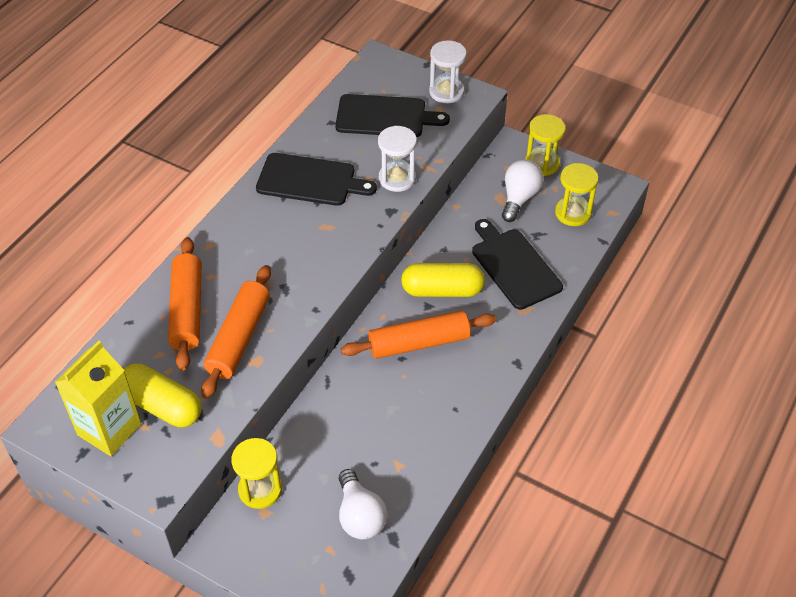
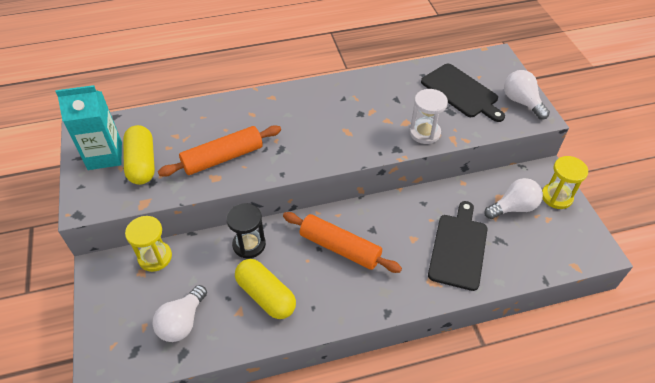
camera: 45 degrees right, 0 degrees up
(109, 429) = (105, 156): yellow carton -> turquoise carton
(187, 310) = (217, 123): orange rolling pin -> none
(310, 180) = (370, 99): black cutting board -> none
(335, 405) = (249, 244): none -> black hourglass
(442, 290) = (392, 227): yellow capsule -> yellow capsule (266, 295)
(446, 92) = (521, 102): white hourglass -> white light bulb
(573, 213) = (543, 245): yellow hourglass -> none

